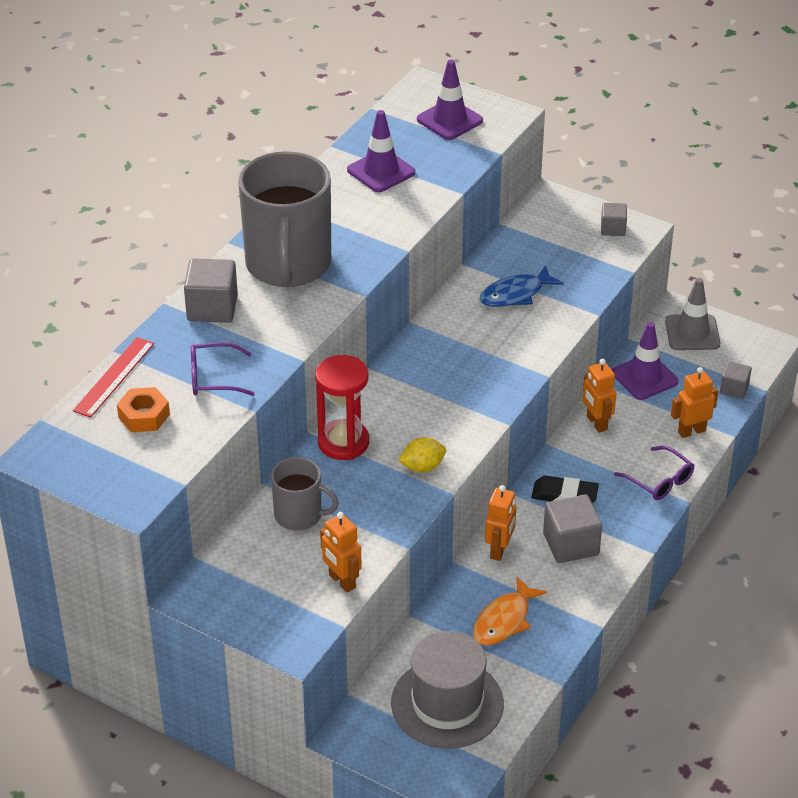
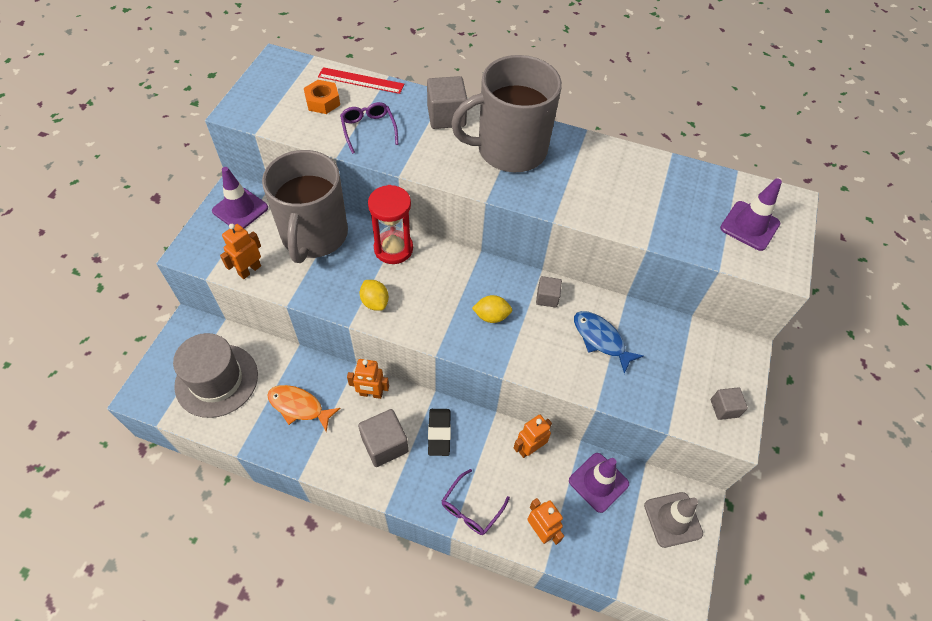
camera: 75 degrees right, 15 degrees up
(299, 515) = (314, 235): grey mug -> grey mug, size x1.94
(381, 171) = (653, 189): purple traffic cone -> purple traffic cone (240, 209)
(466, 372) = (491, 316): none -> yellow lemon
(734, 389) = (608, 566): grey cube -> grey cube (547, 297)

